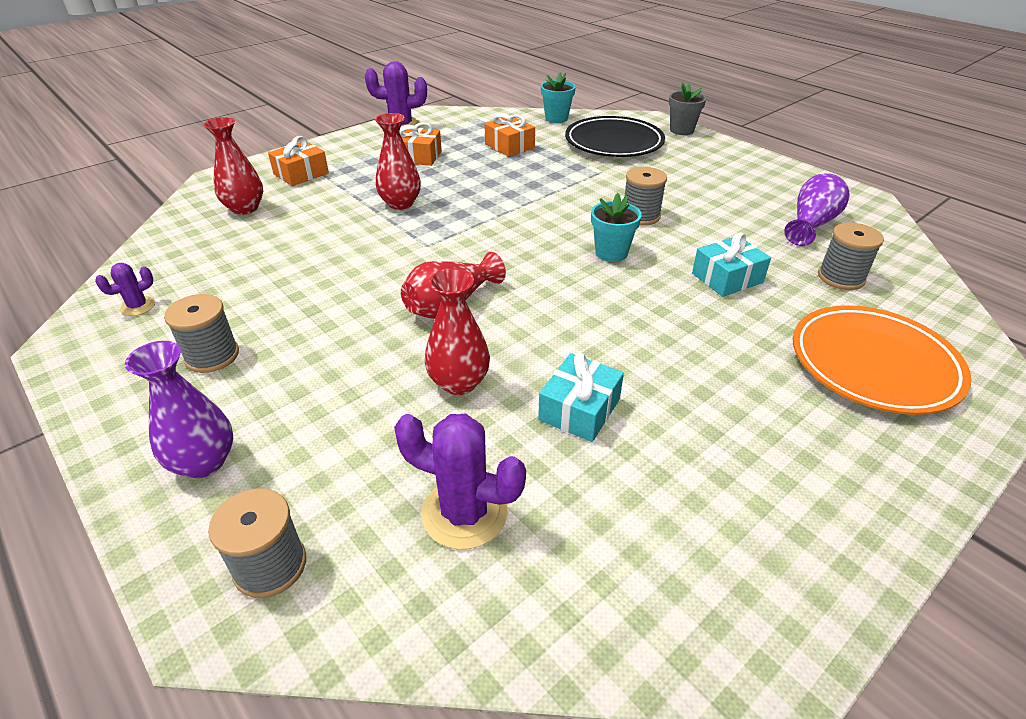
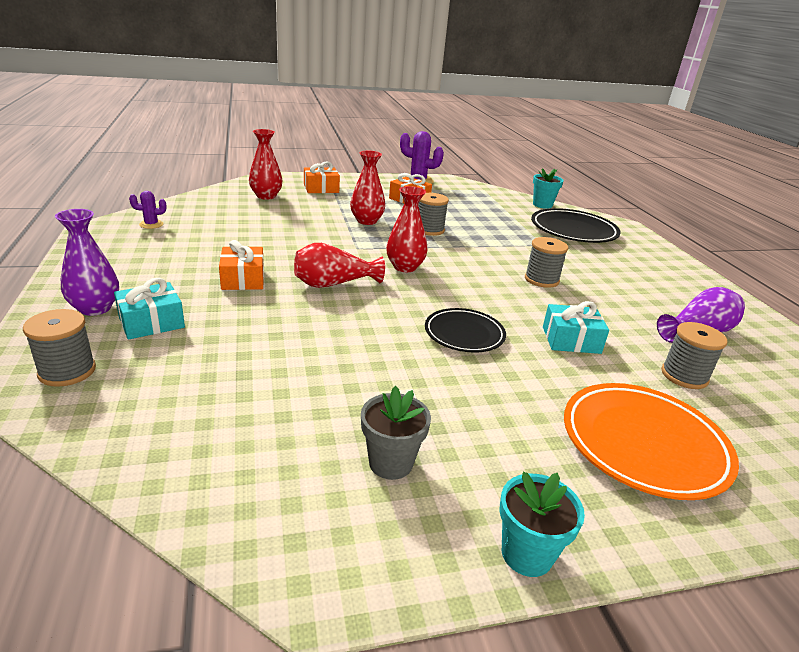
camera: 25 degrees right, 10 degrees down
(212, 356) = (160, 260): grey spool -> grey spool (429, 230)
(459, 382) = (287, 327): red vase -> red vase (405, 267)
(464, 513) = (205, 396): purple cactus -> none
(509, 146) = (485, 211): orange gift -> orange gift (243, 279)
(579, 409) = (351, 373): turquoise gift -> turquoise gift (151, 322)
(611, 253) = (489, 294): turquoise flower pot -> turquoise flower pot (526, 554)
(634, 312) = (464, 334): none -> black plate
(681, 130) = (645, 238): grey flower pot -> grey flower pot (391, 463)

